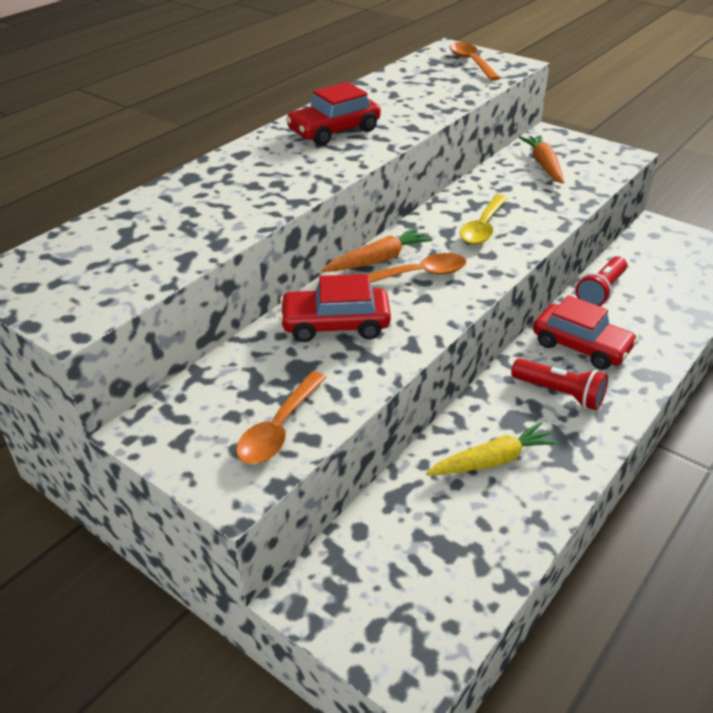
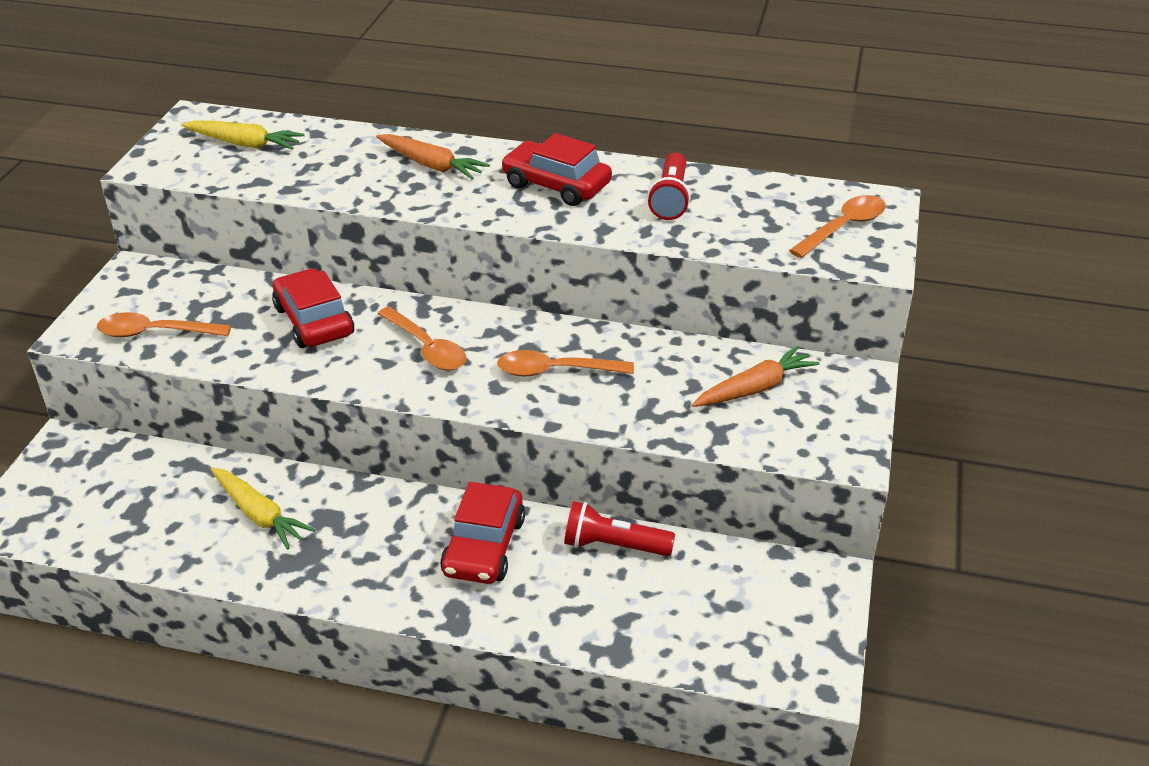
camera: 65 degrees right, 0 degrees up
(99, 255) = (244, 144): none -> yellow carrot
(378, 260) = (441, 316): orange carrot -> orange carrot (431, 165)
(483, 227) = (555, 371): yellow spoon -> orange spoon
(560, 393) = (386, 544): red flashlight -> red flashlight (670, 199)

